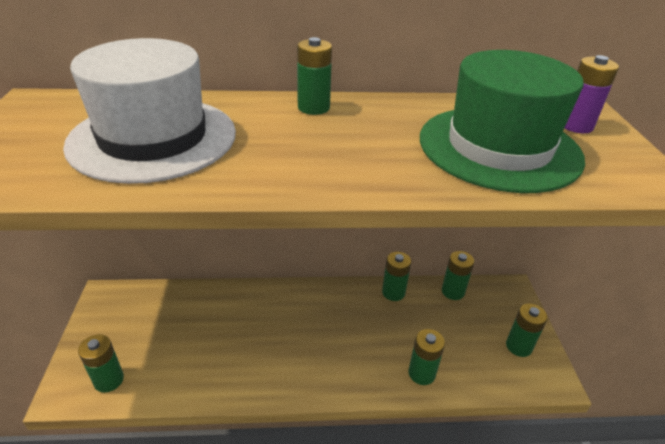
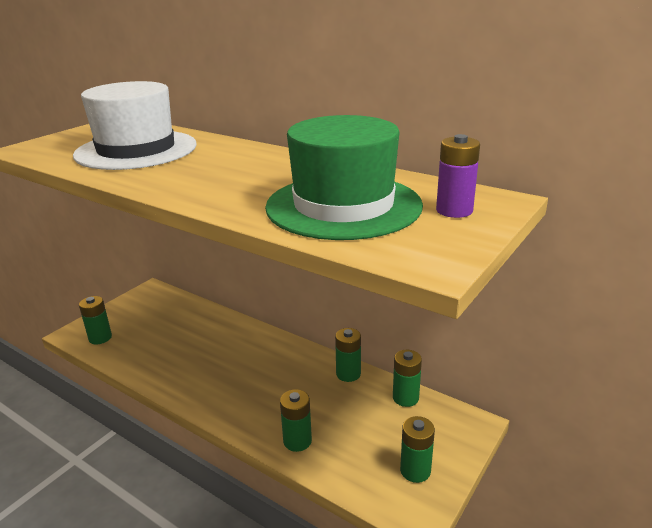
camera: 40 degrees right, 10 degrees down
(313, 107) = (260, 154): green battery -> none

